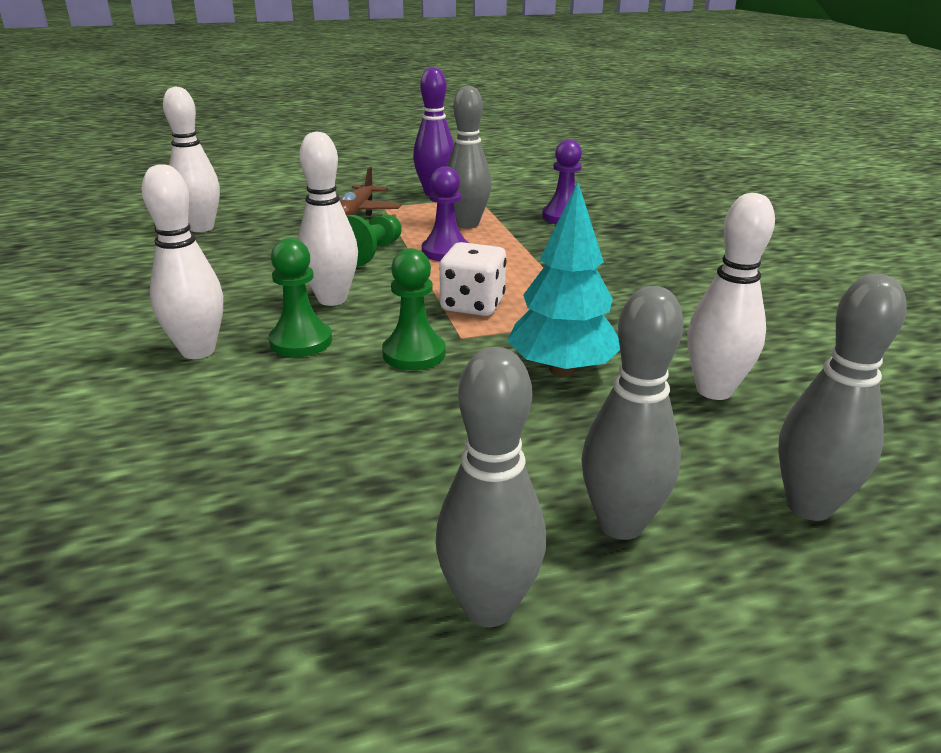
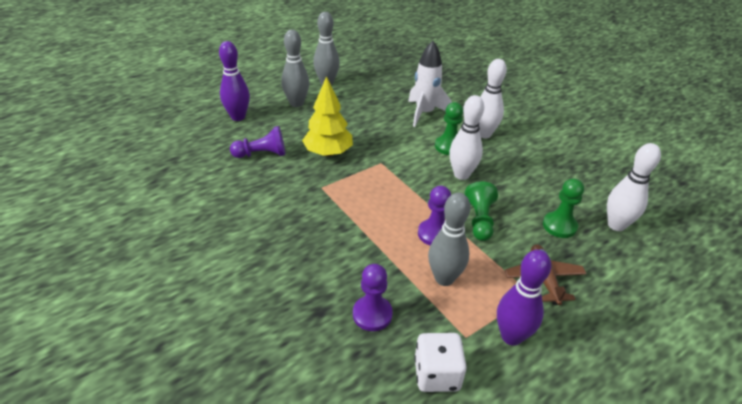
camera: 160 degrees right, 10 degrees up
(268, 420) = (424, 113): none -> white rocket
(414, 354) = (395, 149): green pawn -> green pawn (559, 226)
(472, 305) = (388, 185): white dice -> white dice (437, 374)
(562, 370) = (328, 153): turquoise tree -> yellow tree
(714, 390) = (262, 154): white bowling pin -> purple pawn
(809, 506) = (238, 117): grey bowling pin -> purple bowling pin

